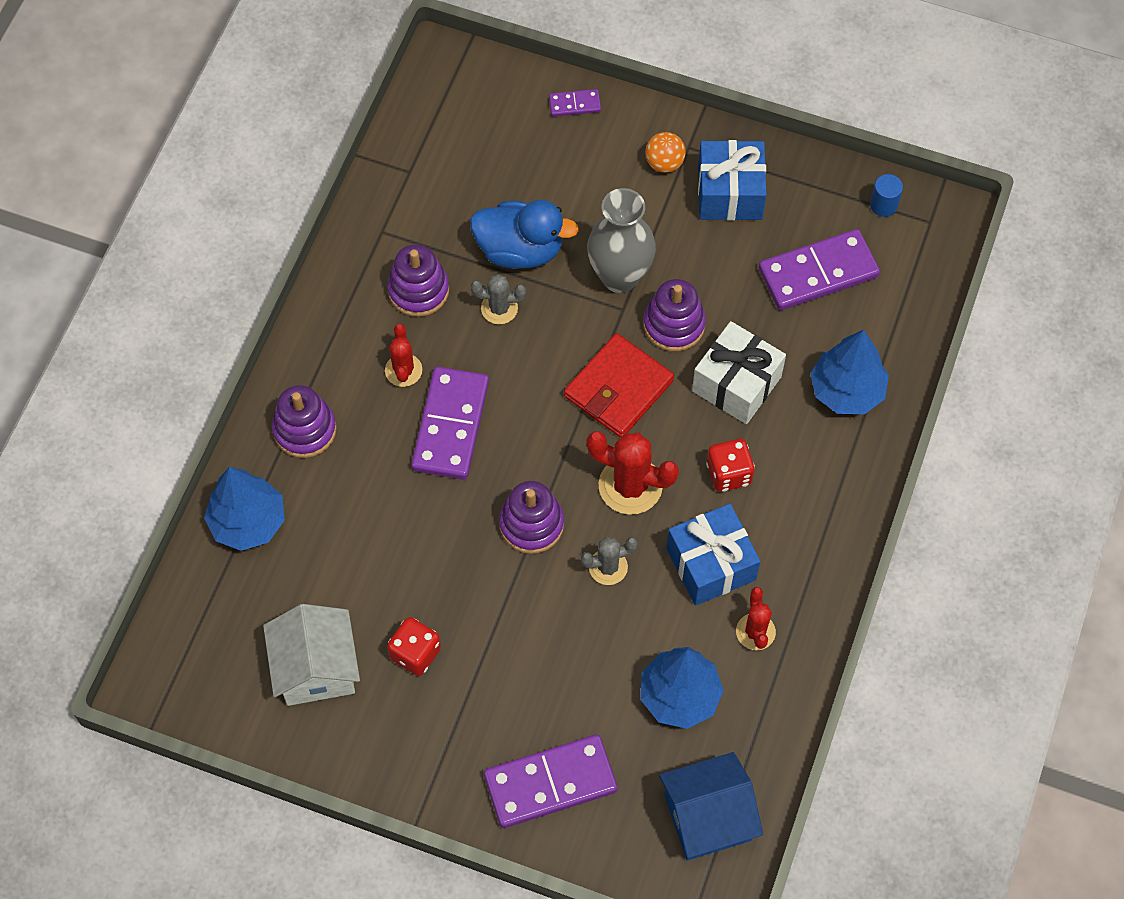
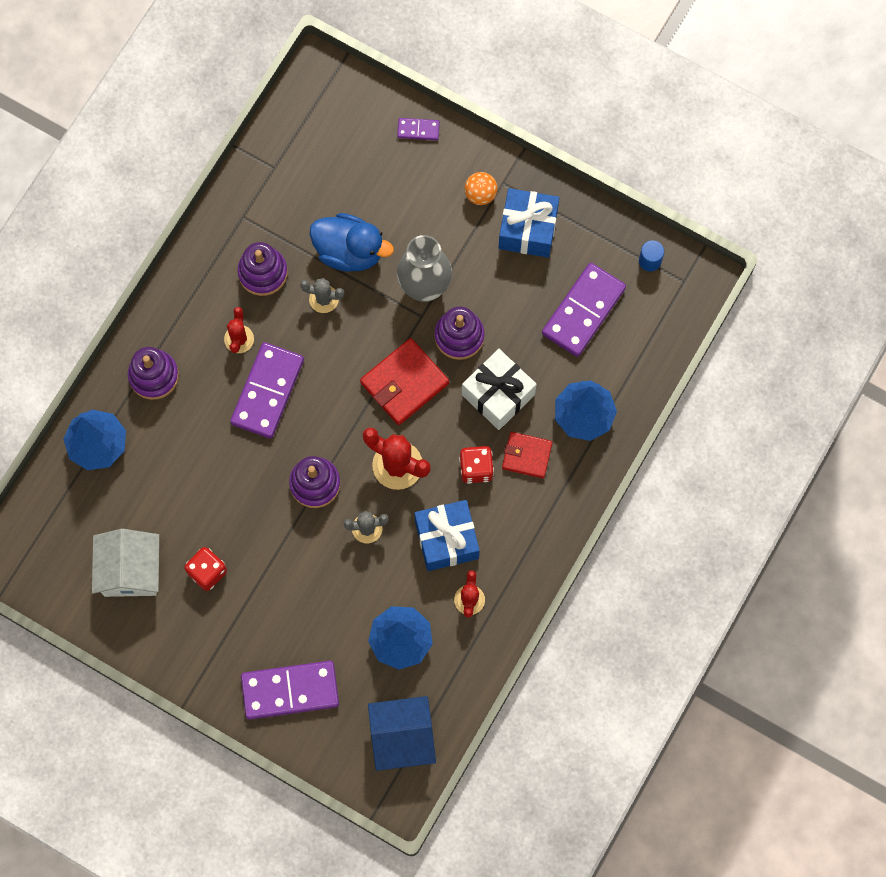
camera: 10 degrees right, 10 degrees up
(788, 448) = (527, 456): none -> red wallet
(818, 273) = (583, 311): purple domino -> purple domino turned 45 degrees counterclockwise

